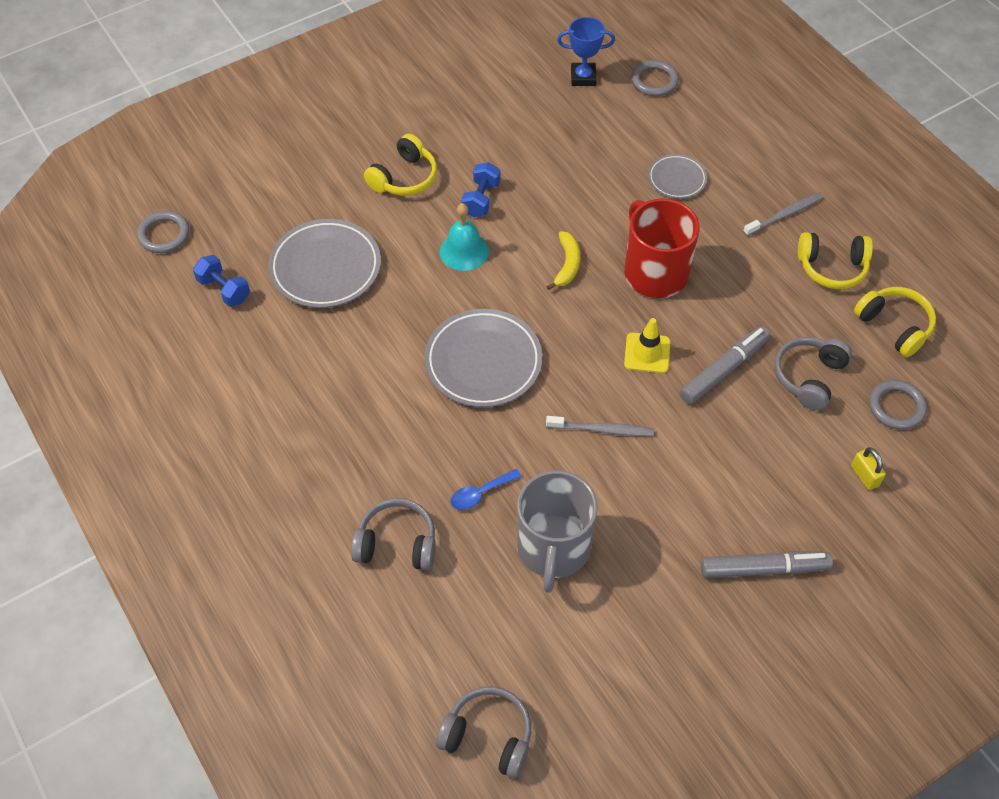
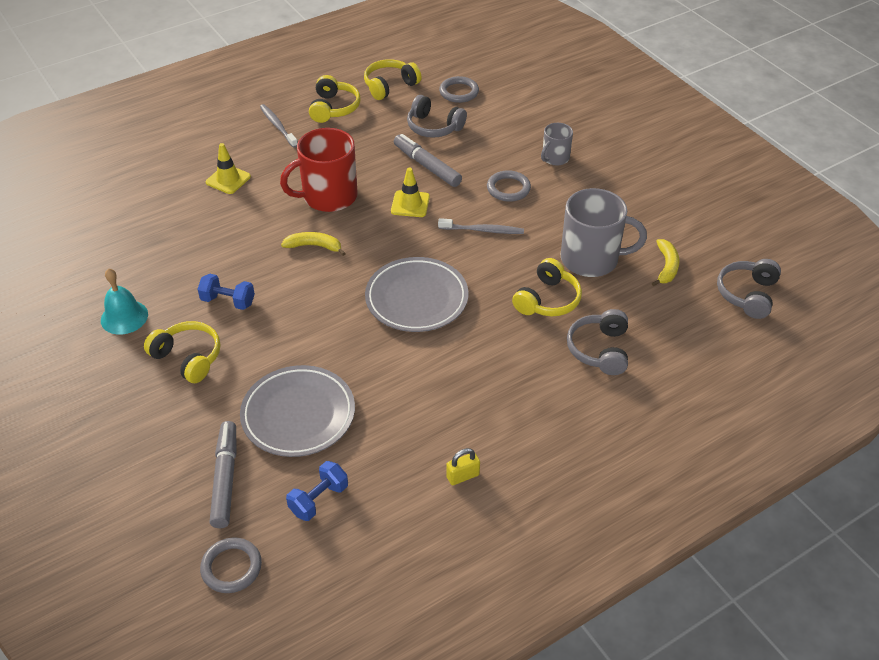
camera: 90 degrees left, 10 degrees down
(464, 251) = (290, 312): turquoise bell -> turquoise bell (124, 317)
(480, 493) = (547, 300): blue spoon -> yellow headphones
(541, 639) = (666, 267): none -> yellow banana
(583, 77) = (85, 231): blue trophy -> none
(602, 430) = (483, 230): grey toothbrush -> grey toothbrush turned 90 degrees clockwise
(654, 81) = (105, 187): grey ring -> grey ring (508, 188)
(677, 179) = (228, 179): grey plate -> yellow traffic cone
(759, 520) = (555, 158): none -> grey mug
(764, 569) = (592, 159): grey marker -> grey marker (225, 479)
(864, 476) = (515, 110): yellow padlock -> yellow padlock (462, 476)

